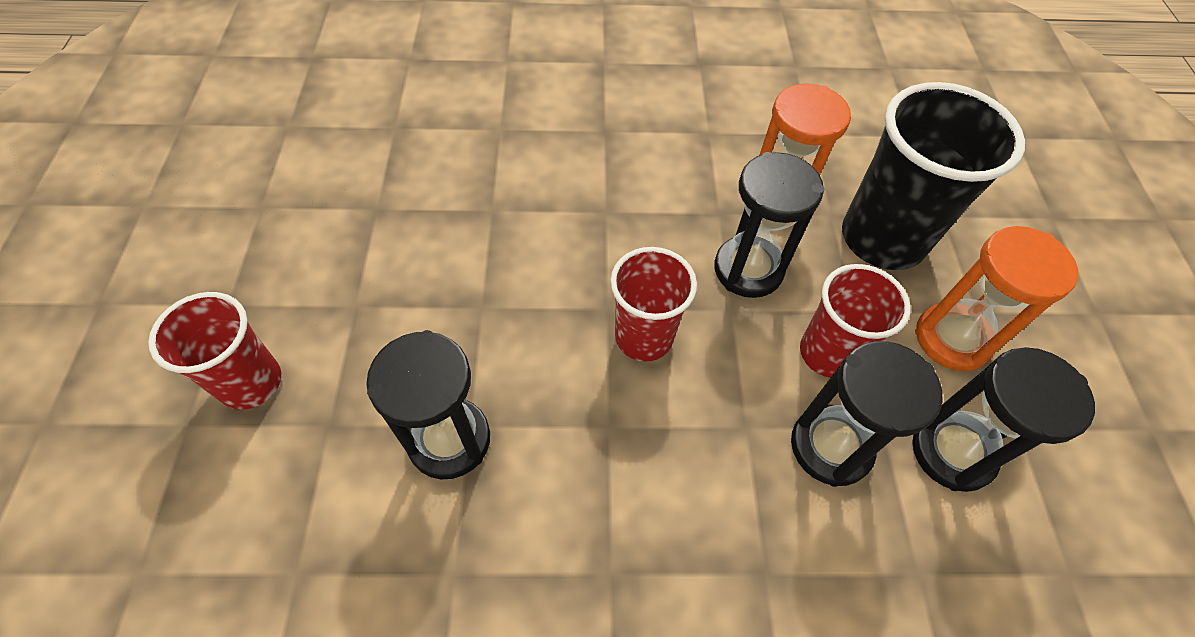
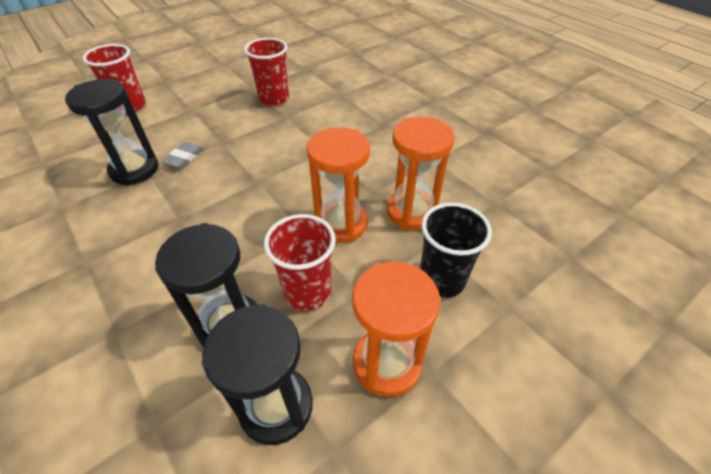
camera: 55 degrees right, 10 degrees down
(479, 366) = (184, 158): none -> grey eraser
(643, 337) = (249, 204): red cup -> red cup (274, 99)
(748, 269) = (341, 224): black hourglass -> orange hourglass
(882, 239) = (441, 280): black cup -> black cup, size x0.62

